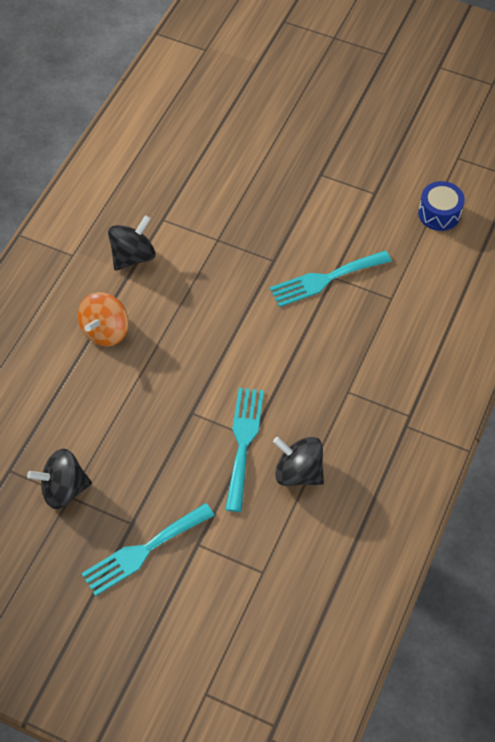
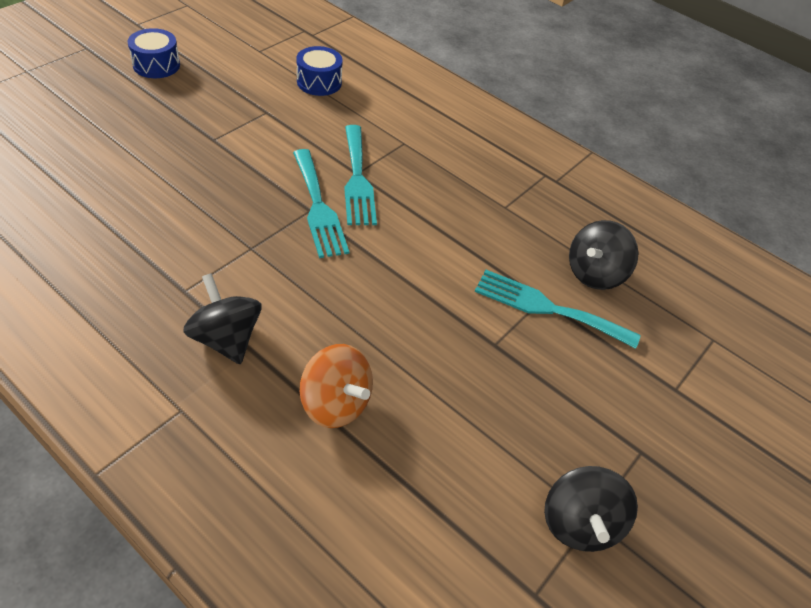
camera: 80 degrees left, 10 degrees down
(143, 551) = (682, 449): turquoise fork -> turquoise fork (318, 207)
(390, 103) = (156, 65): none -> blue drum

